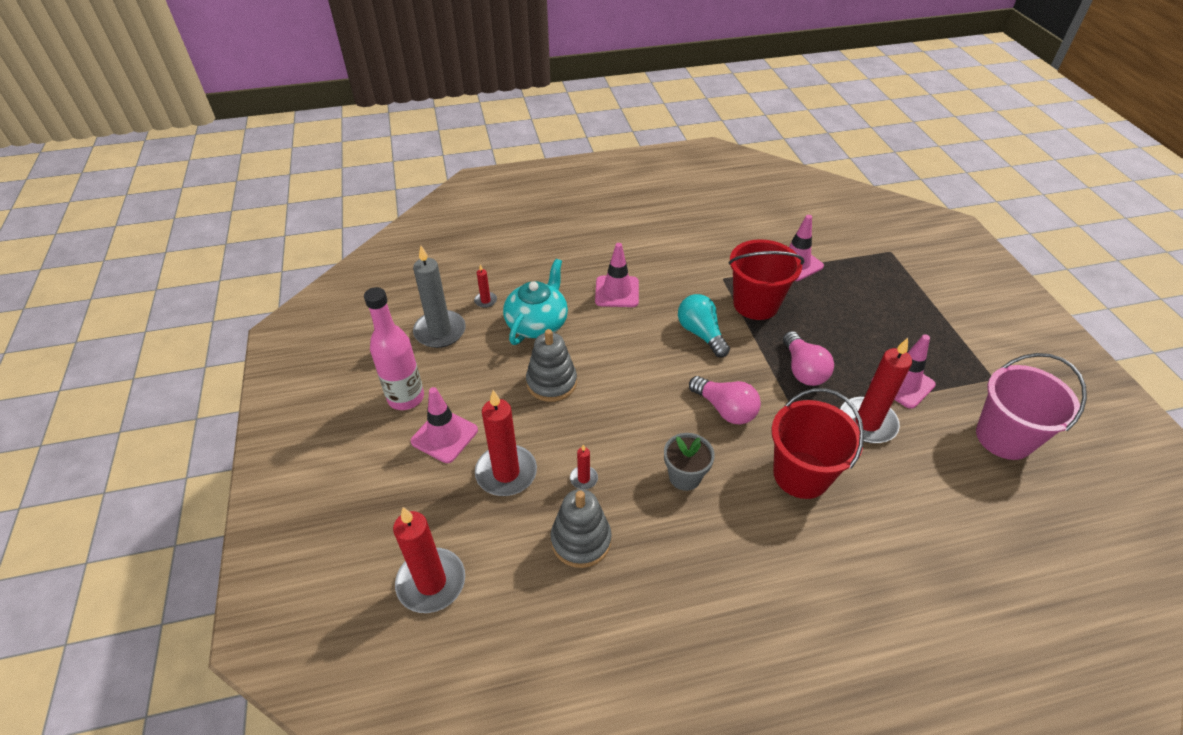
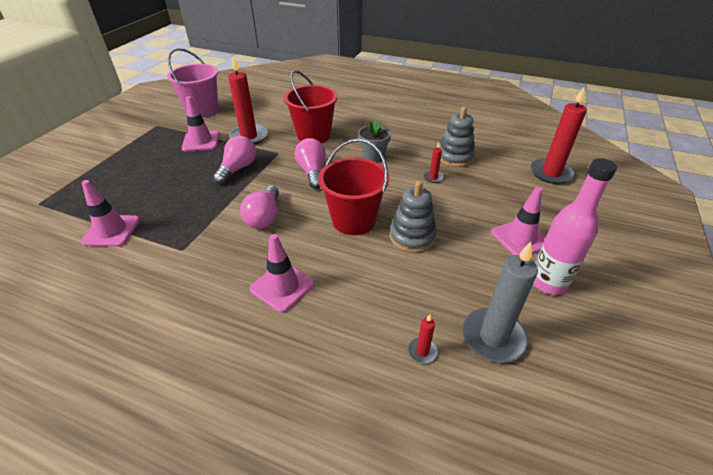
camera: 145 degrees left, 5 degrees down
(506, 473) = (482, 199): red candle -> none
(537, 323) = (385, 293): turquoise teapot -> none
(701, 333) = (264, 217): turquoise light bulb -> pink light bulb
(755, 304) = (195, 217): red bucket -> red bucket (353, 220)

